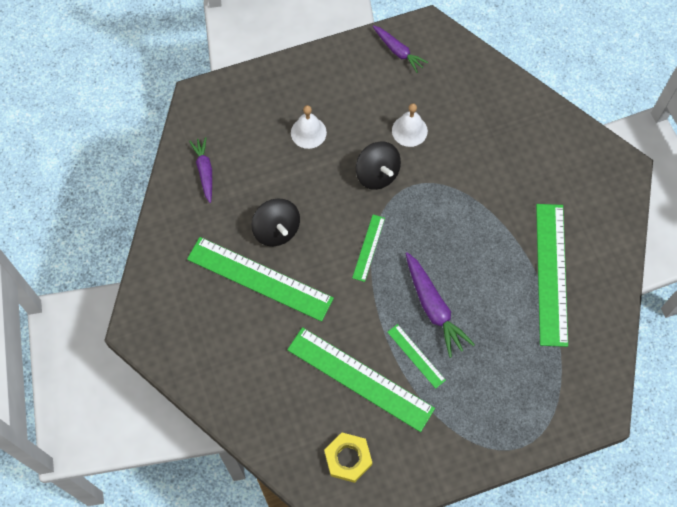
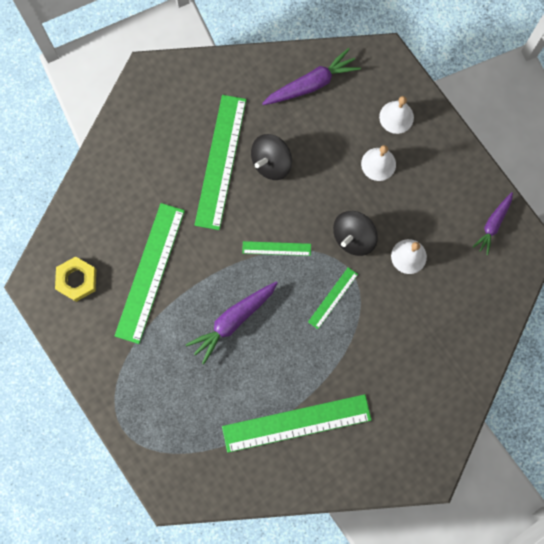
camera: 75 degrees right, 10 degrees up
(204, 171) = (311, 84): purple carrot -> purple carrot, size x1.53
(265, 104) = (396, 117): none -> white bell
(416, 356) = (183, 316): green ruler -> green ruler (333, 298)

